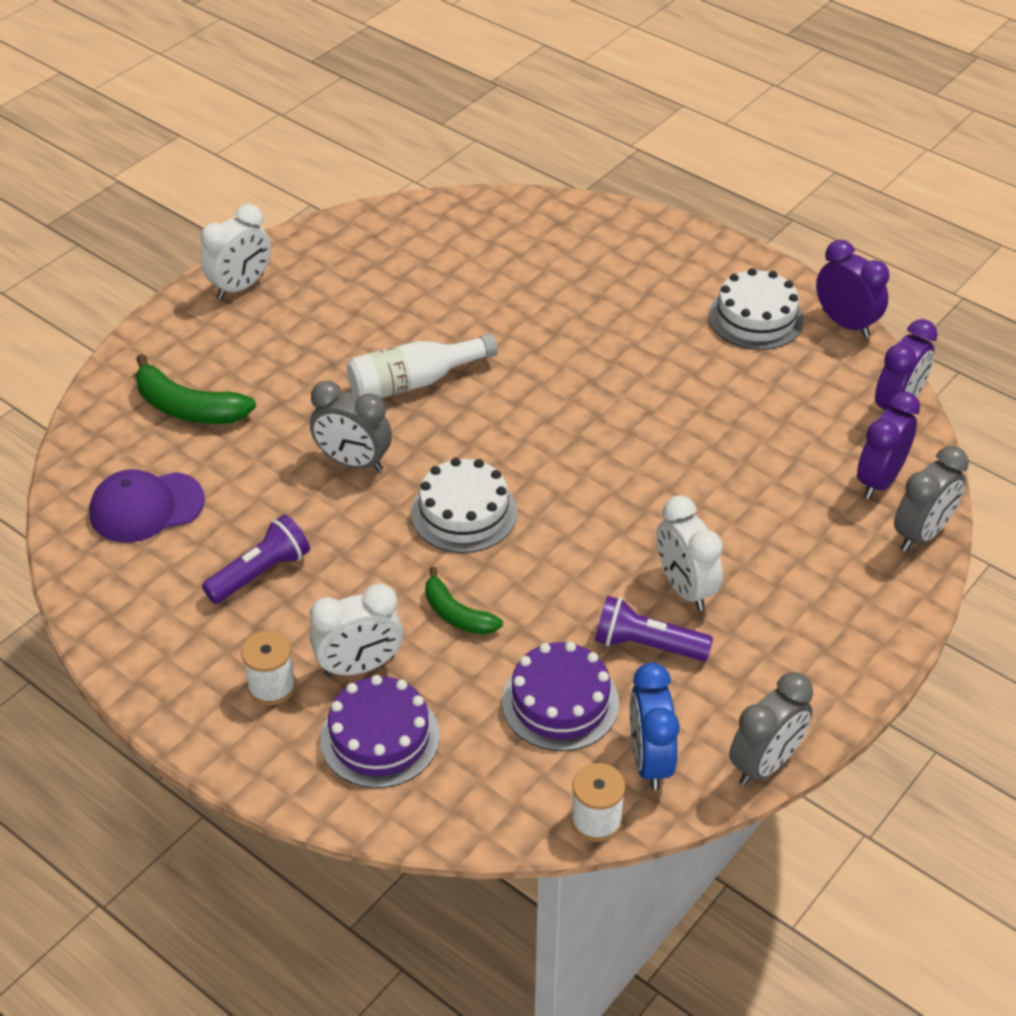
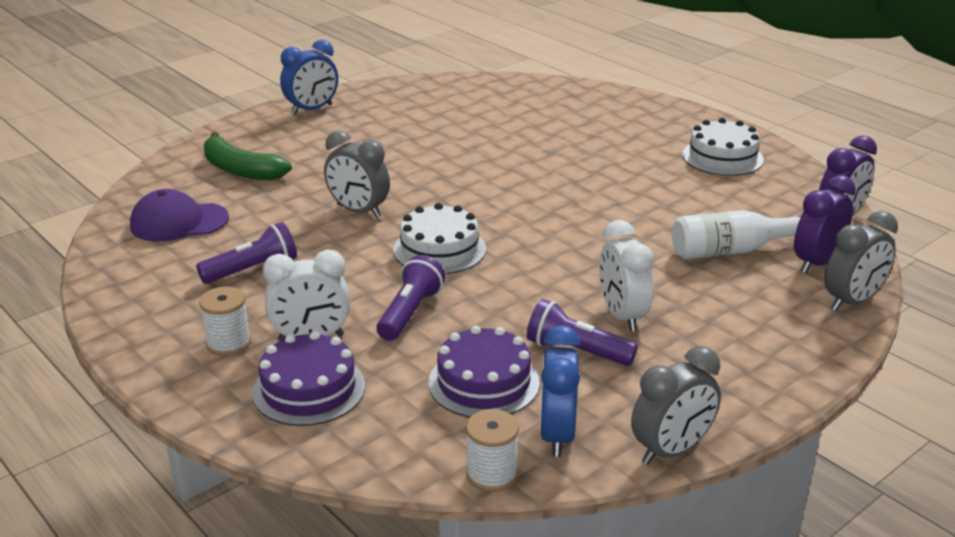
camera: 10 degrees right, 15 degrees down
(241, 286) = (312, 109): white clock -> blue clock
(414, 382) = (426, 170): white bottle -> white bottle (732, 250)
(457, 614) = (410, 313): green banana -> purple flashlight
(846, 323) = (800, 166): purple clock -> none

